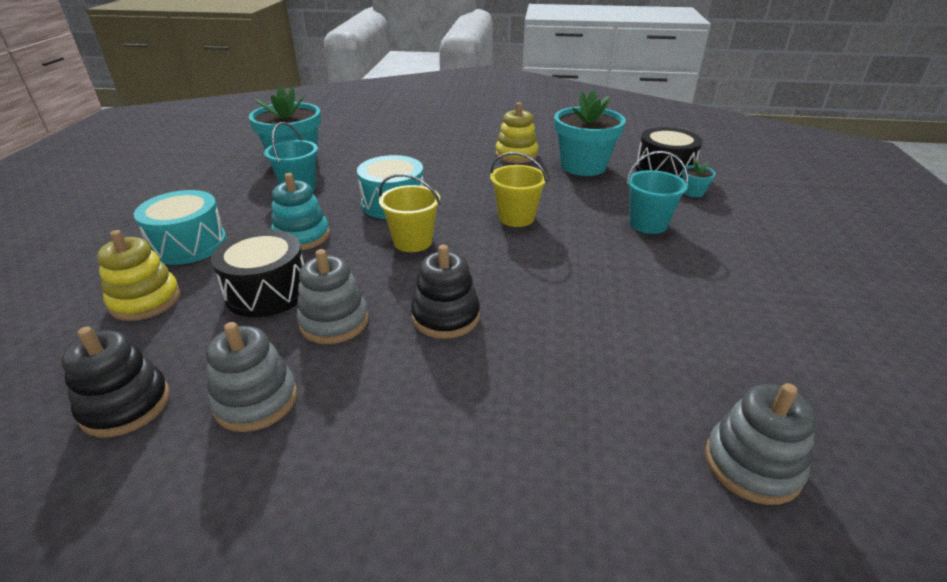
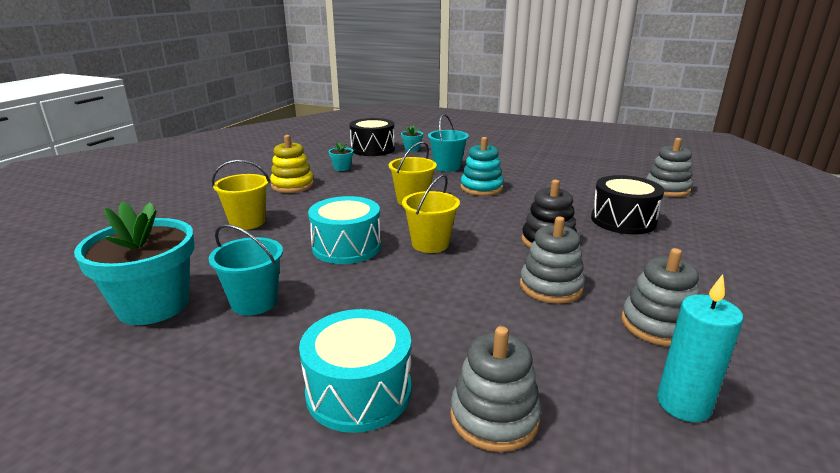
camera: 75 degrees left, 10 degrees down
(126, 405) = (683, 404): black stacking toy -> turquoise candle
(145, 300) = (494, 417): yellow stacking toy -> grey stacking toy
(267, 291) = (495, 322): black drum -> black drum (623, 220)
(301, 236) = (387, 301): turquoise stacking toy -> turquoise stacking toy (481, 188)
(426, 156) = (247, 222): none -> yellow bucket
(583, 166) = (342, 168): turquoise flower pot -> turquoise flower pot, size x0.42

